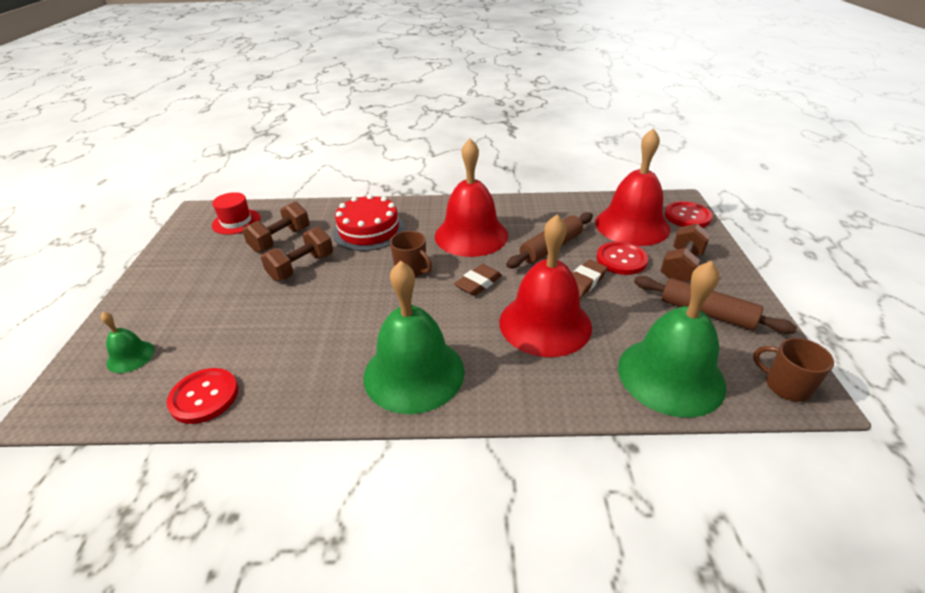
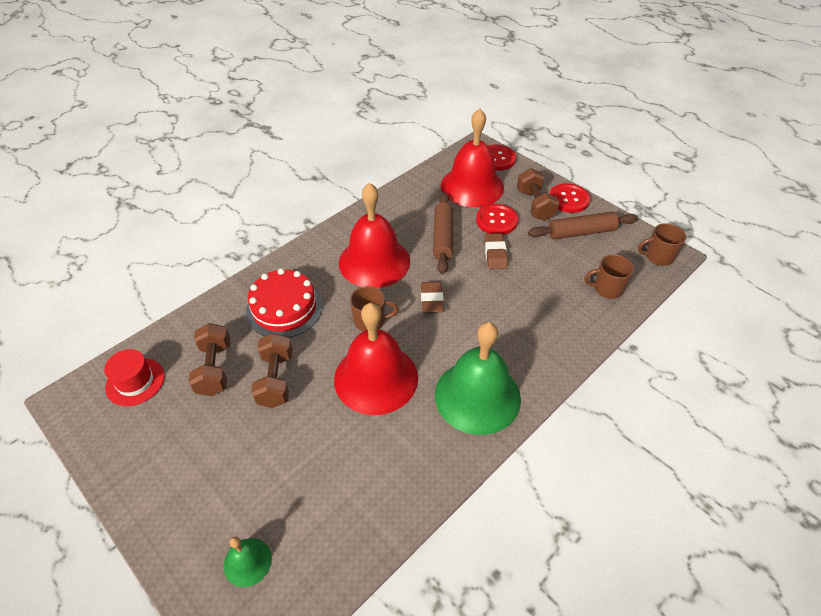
camera: 45 degrees left, 10 degrees up
(204, 397) = (363, 532): red button -> red button (568, 199)
(545, 323) = (509, 301): red bell -> red bell (376, 378)
(670, 375) = (607, 289): green bell -> brown mug

